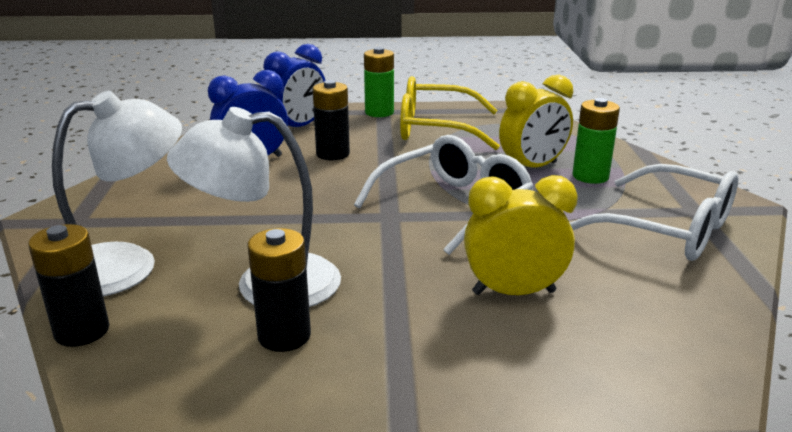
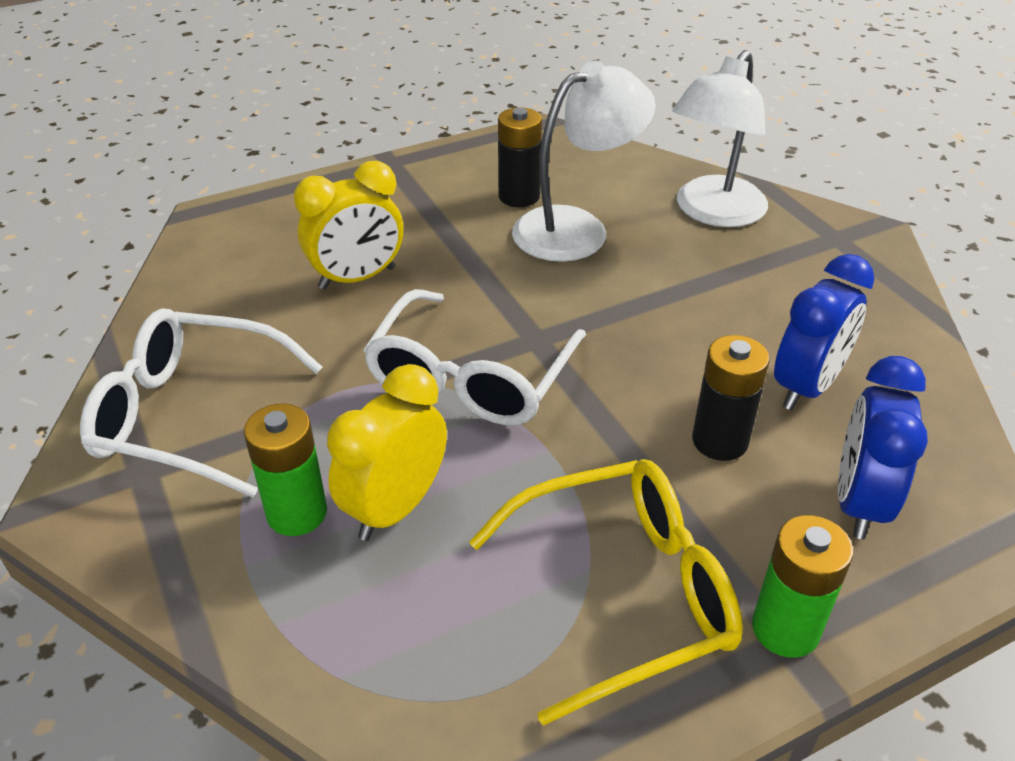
camera: 155 degrees right, 15 degrees up
(82, 331) = (661, 164): black battery -> none

